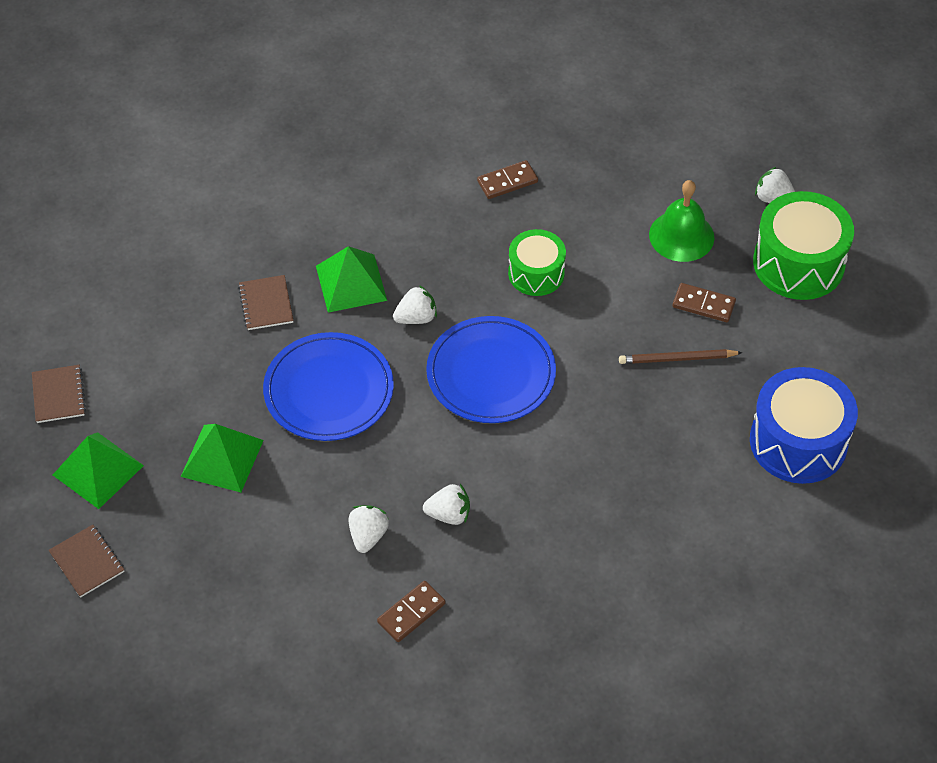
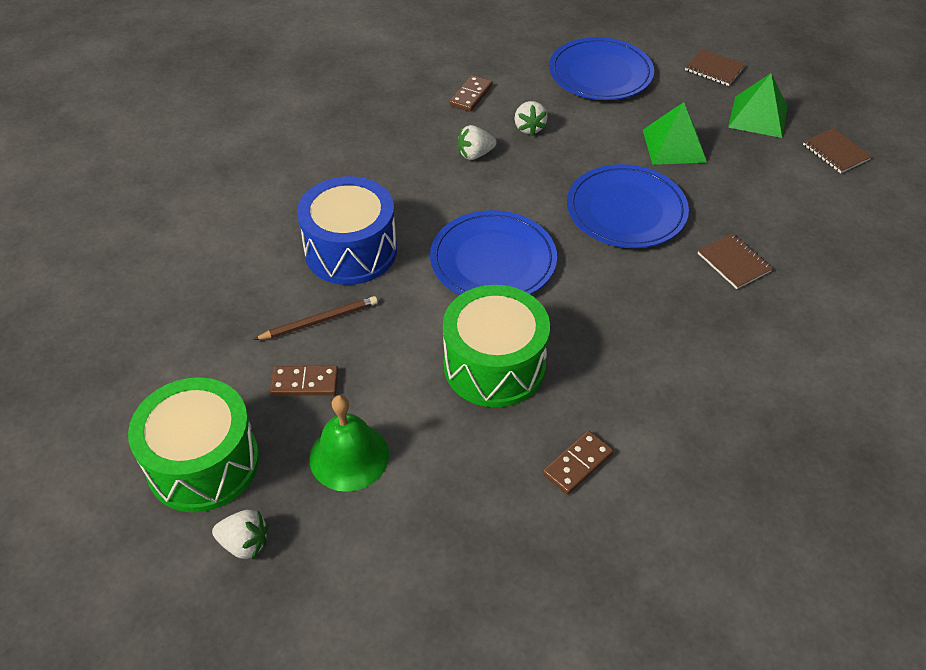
camera: 160 degrees right, 5 degrees down
(231, 600) = (600, 73): none -> blue plate
(351, 283) = (671, 303): green pyramid -> none
(416, 317) = (589, 289): white strawberry -> none
(536, 273) = (494, 365): green drum -> green drum, size x1.63
(798, 442) = (186, 279): blue drum -> blue drum (351, 251)

